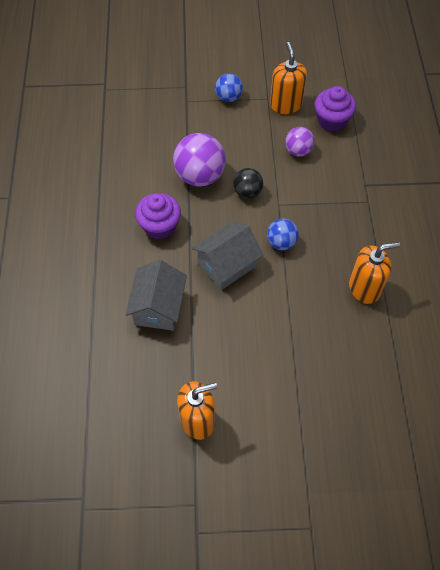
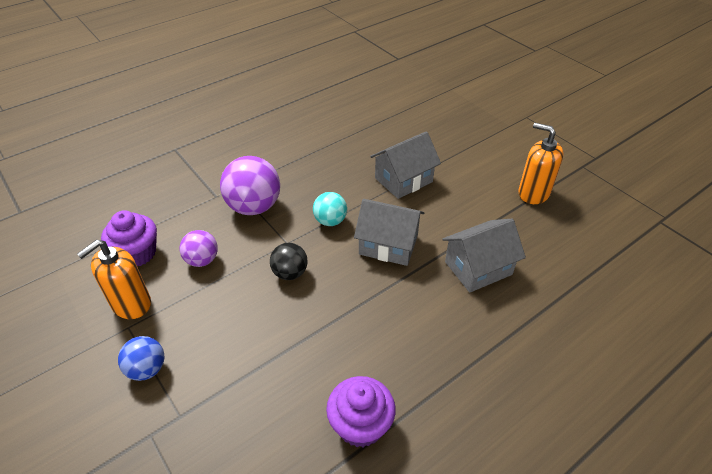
camera: 125 degrees left, 15 degrees down
(159, 226) = (395, 322): purple cupcake -> purple cupcake (360, 424)
(200, 176) = (299, 325): purple ball -> purple ball (254, 207)
(281, 242) = (330, 221): blue ball -> turquoise ball
(292, 325) = (403, 180): none -> grey house
(364, 288) = (330, 157): orange soap dispenser -> none

